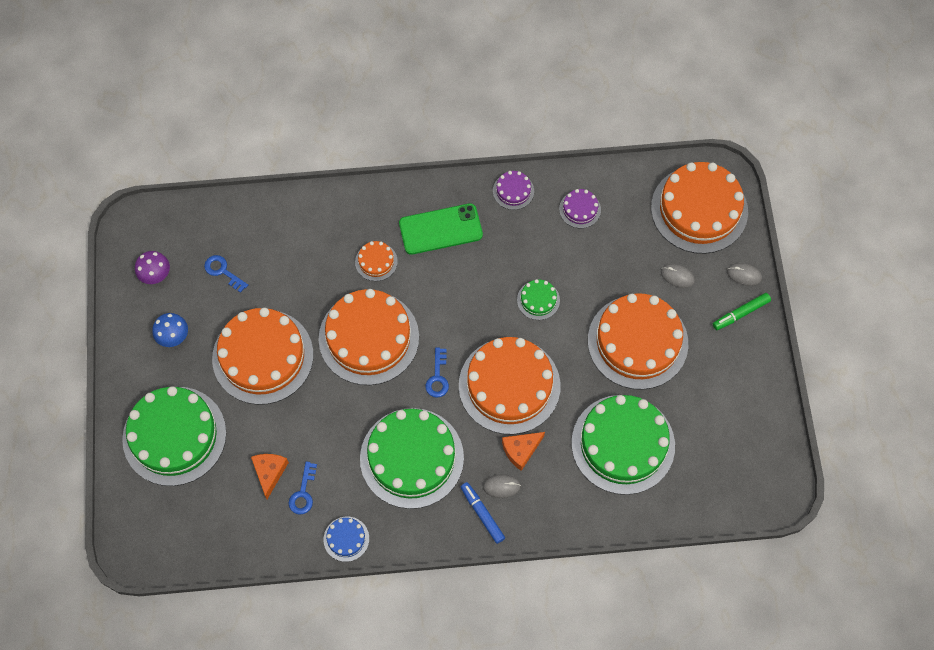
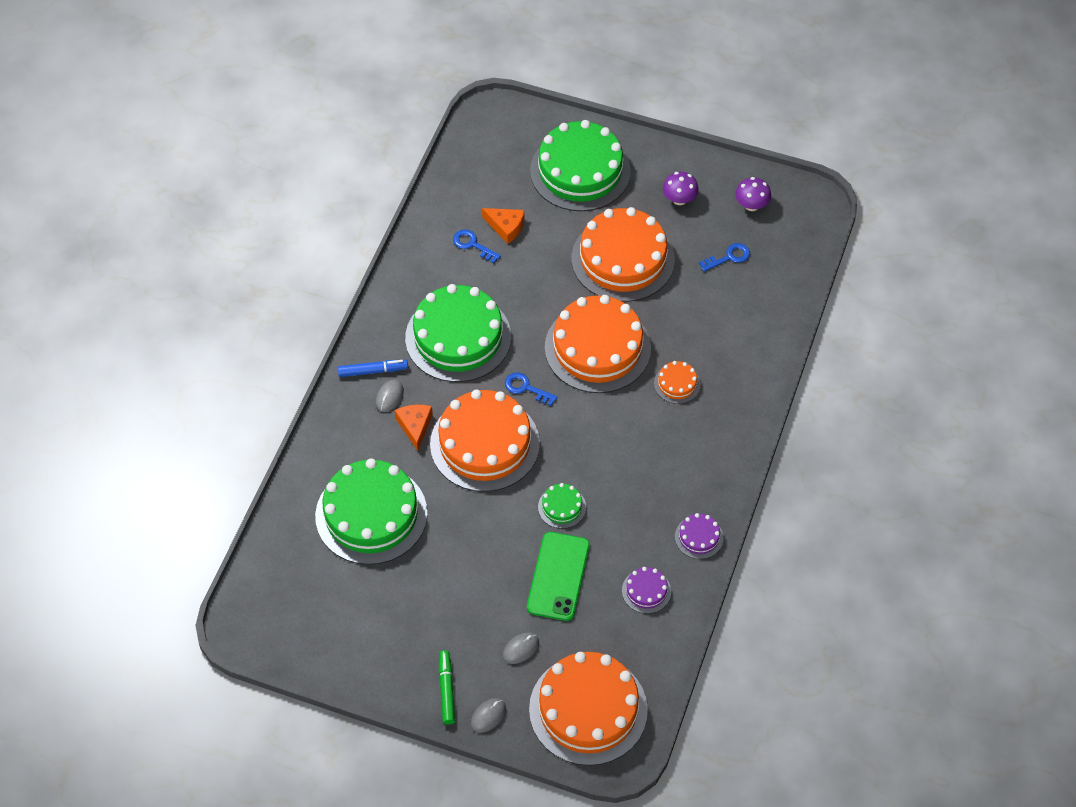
camera: 115 degrees right, 10 degrees down
(173, 336) = (679, 199): blue mushroom -> purple mushroom
(346, 539) = (412, 261): blue cake -> none
(440, 229) = (686, 453): green phone -> green phone (558, 576)
(637, 342) = (468, 576): orange cake -> none

